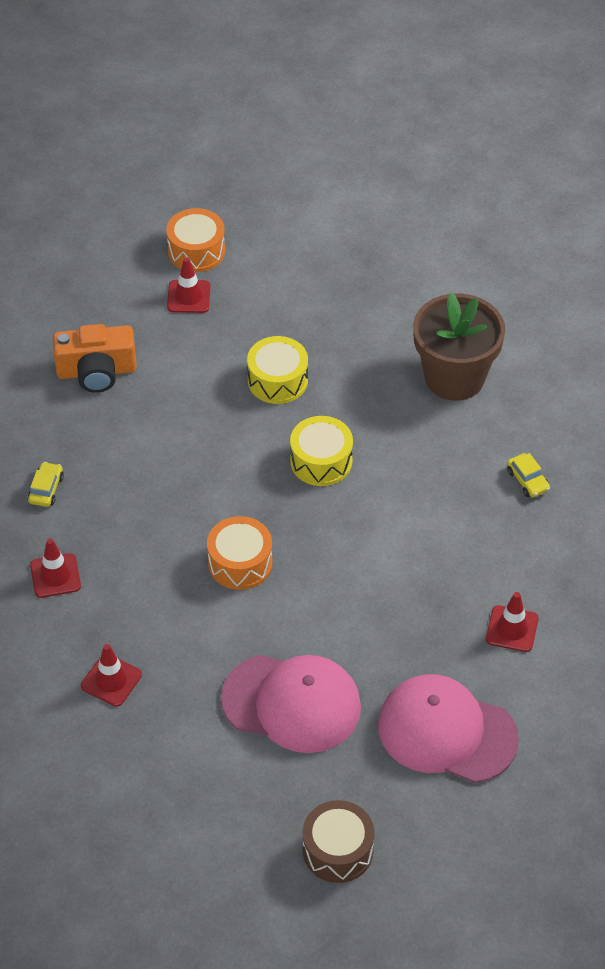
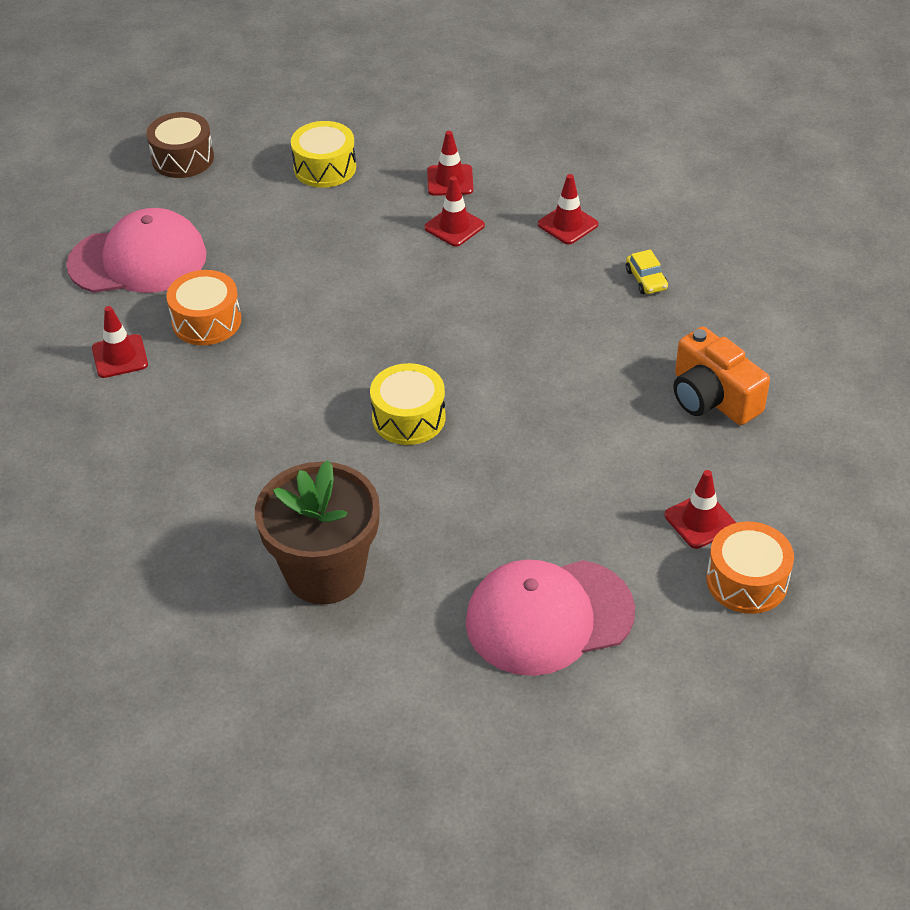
camera: 150 degrees right, 5 degrees down
(96, 371) = (712, 397): orange camera -> orange camera turned 90 degrees counterclockwise
(149, 624) = (454, 226): none -> red traffic cone
(240, 563) = (415, 300): orange drum -> orange drum (206, 321)
(277, 380) = (520, 476): yellow drum -> yellow drum (325, 168)
(292, 703) = (287, 226): pink cap -> pink cap (548, 617)
(527, 480) = (175, 497): yellow car -> none

